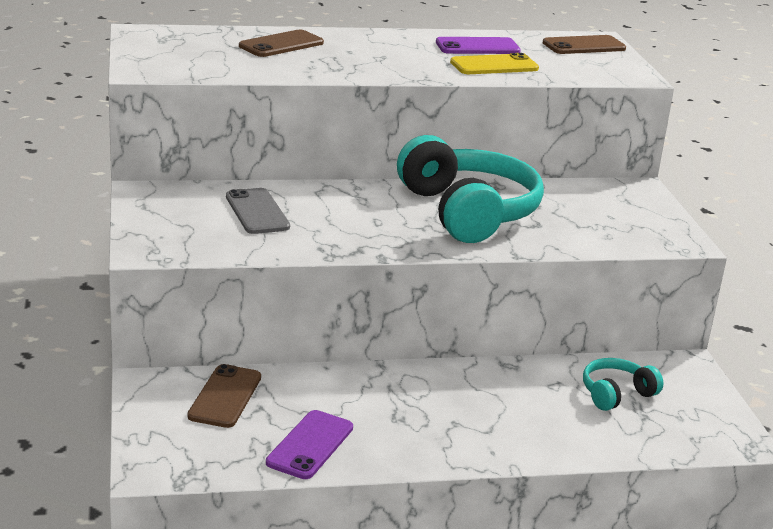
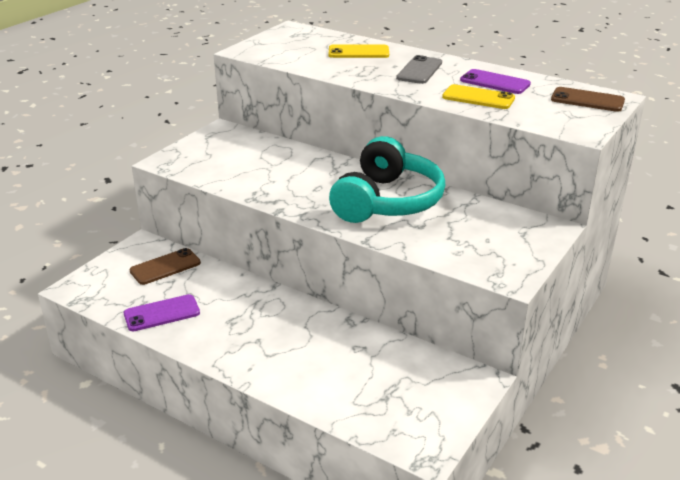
camera: 45 degrees right, 5 degrees up
(257, 212) = (259, 159): grey phone -> grey phone (419, 70)
(281, 45) = (358, 52): brown phone -> yellow phone
(616, 394) = (390, 373): turquoise headphones -> none

